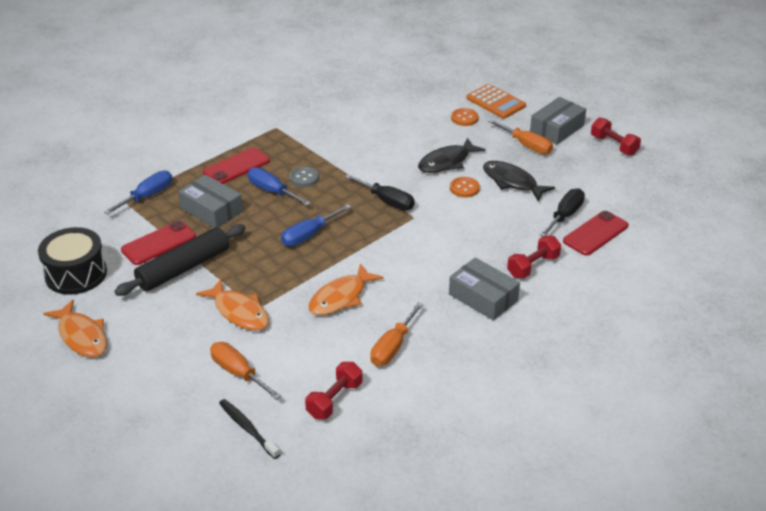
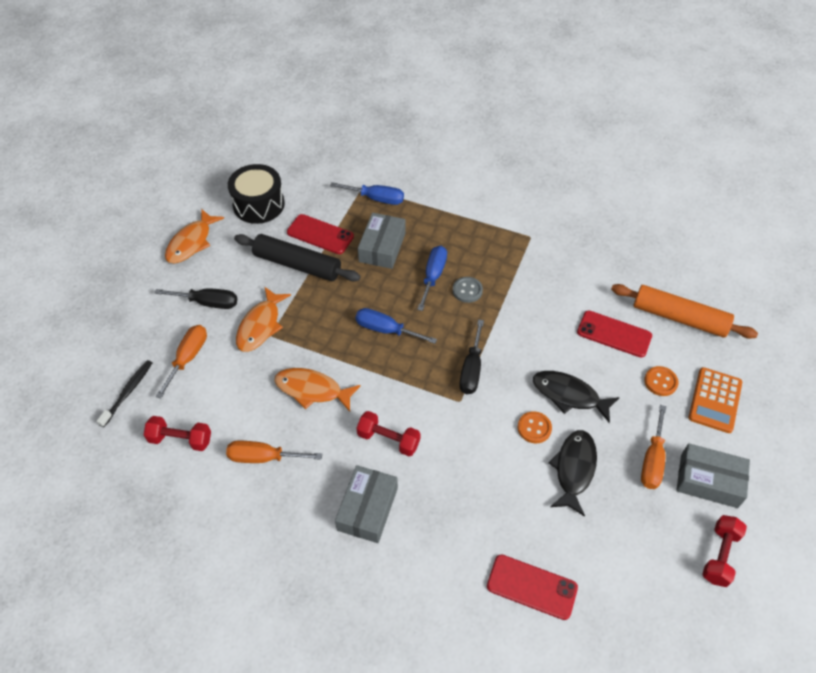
camera: 65 degrees right, 15 degrees up
(236, 167) = (453, 236): red phone -> red phone (614, 334)
(415, 90) = (679, 318): none -> orange rolling pin
(533, 266) = (440, 539): red dumbbell -> red dumbbell (388, 439)
(565, 216) = (545, 543): black screwdriver -> black screwdriver (208, 303)

